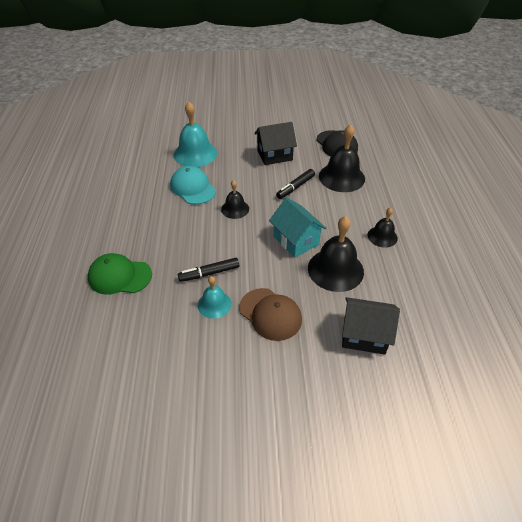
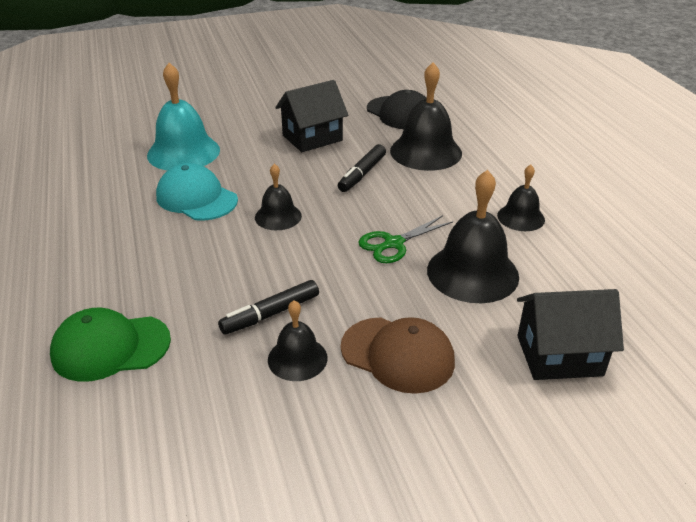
camera: 15 degrees left, 10 degrees down
(214, 304) = (297, 358): turquoise bell -> black bell
(296, 240) = (393, 243): turquoise house -> green scissors

